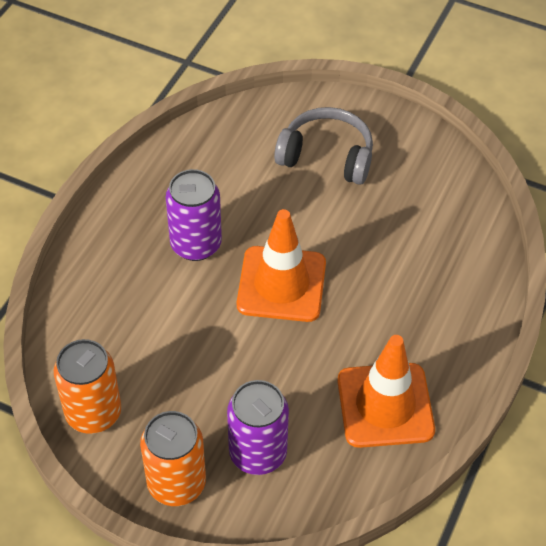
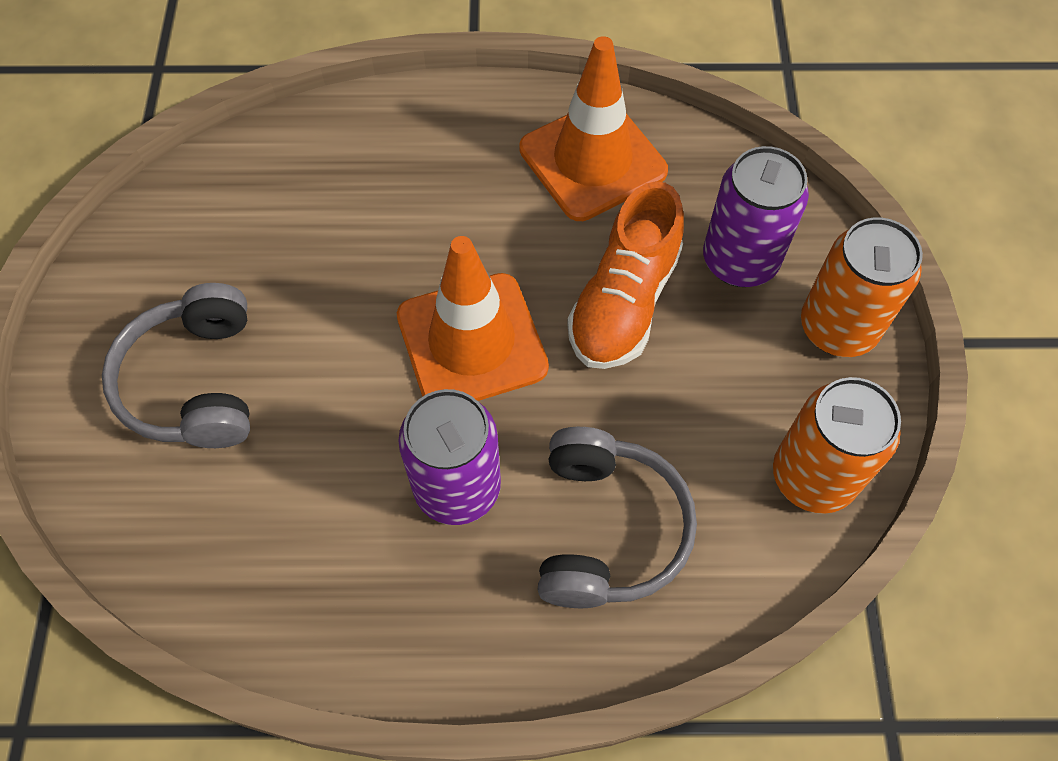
camera: 115 degrees left, 10 degrees up
(130, 300) = (607, 529): none -> grey headphones
(264, 372) = (624, 302): none -> orange shoe

